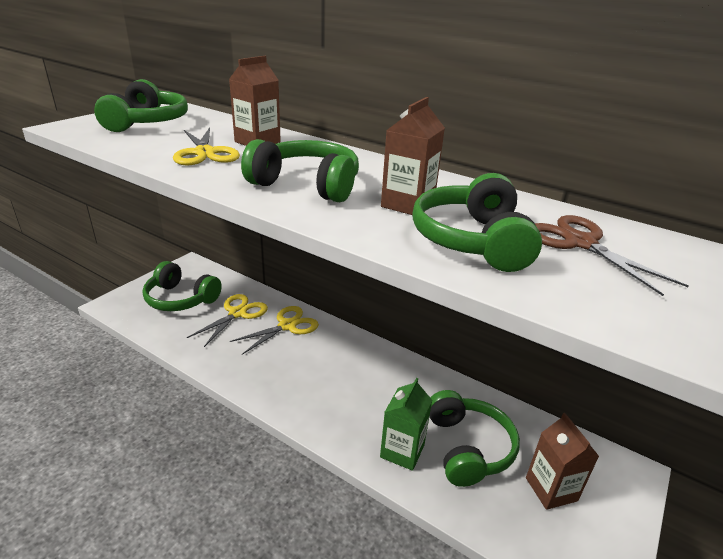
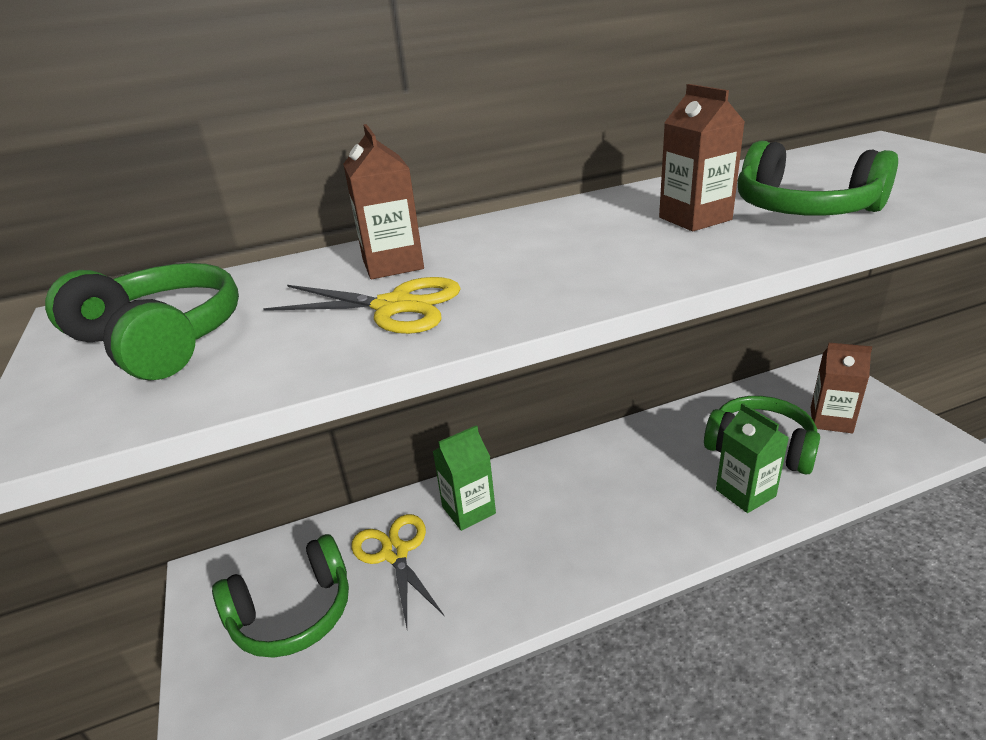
camera: 50 degrees left, 0 degrees up
(287, 326) = (468, 510): yellow scissors -> green carton
(307, 185) = (592, 257): green headphones -> none
(580, 243) = (825, 175): brown scissors -> none

